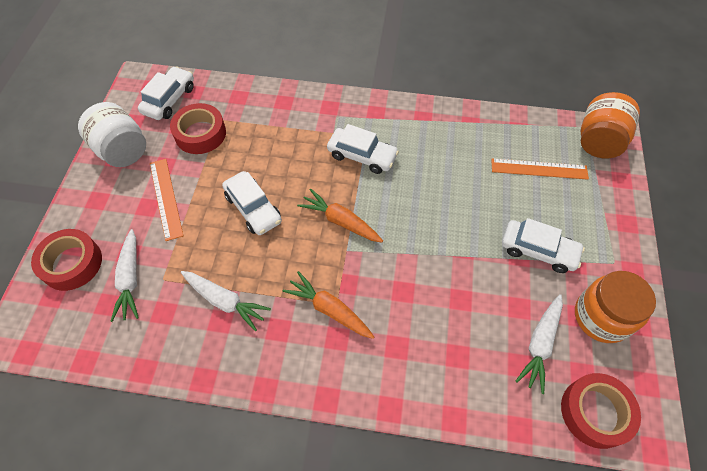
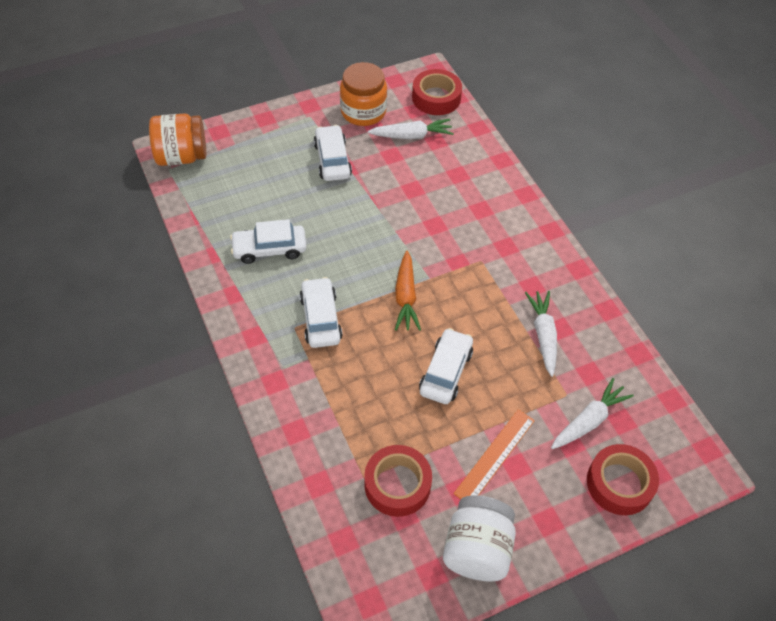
camera: 125 degrees left, 5 degrees down
(169, 100) = (374, 559): white car -> white car (269, 249)
(329, 310) = (489, 262): orange carrot -> none
(539, 169) = (244, 185): orange ruler -> none

